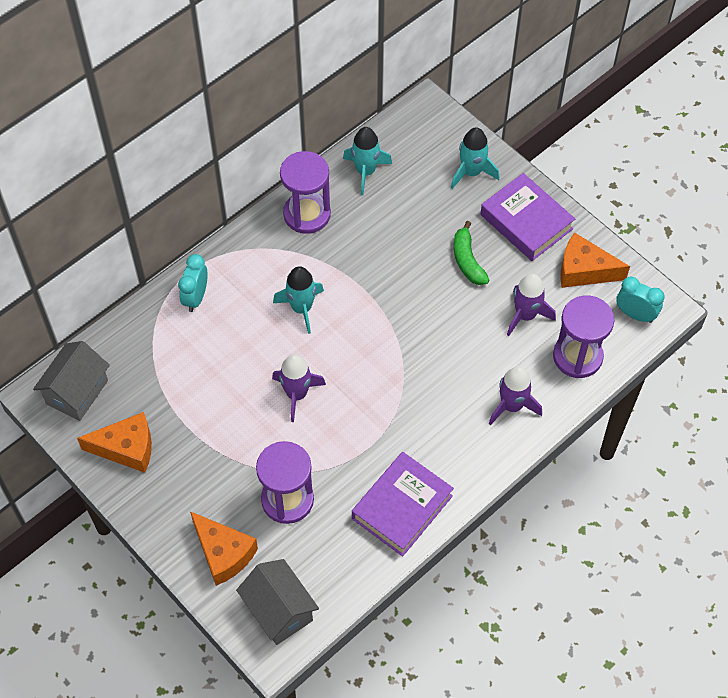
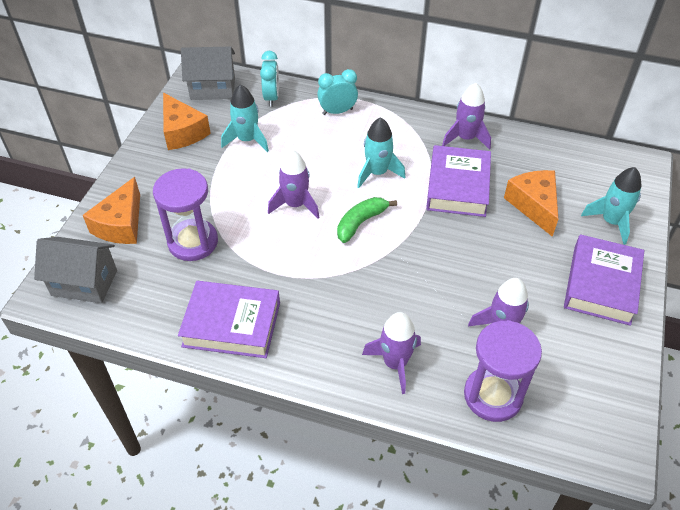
camera: 60 degrees right, 10 degrees down
(279, 611) = (84, 283): grey house -> grey house turned 75 degrees clockwise
(307, 214) = (466, 138): purple hourglass -> purple rocket
(361, 256) = (458, 186): none -> purple book
(365, 171) = (539, 154): turquoise rocket -> turquoise rocket (247, 140)
(467, 260) = (519, 259): green banana -> green banana (361, 222)
(584, 270) = (594, 356): orange cheese -> orange cheese (534, 205)
(635, 314) = (585, 427): turquoise clock -> turquoise clock (271, 98)

